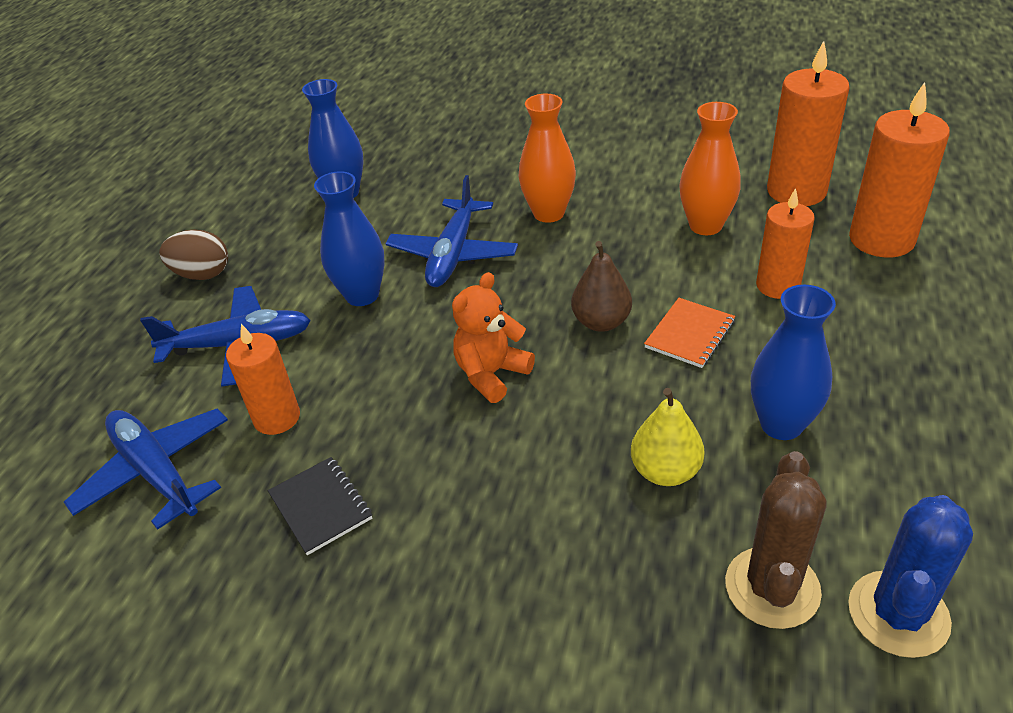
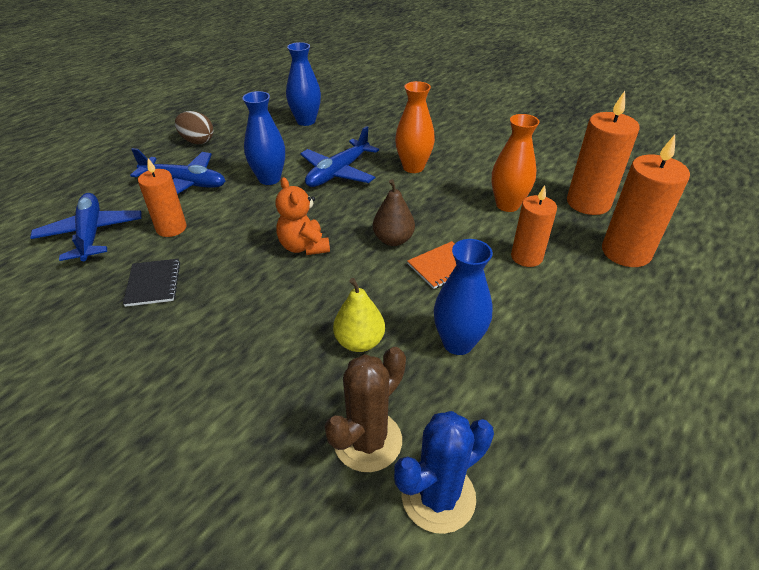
camera: 20 degrees right, 0 degrees up
(491, 374) = (304, 246): orange teddy bear -> orange teddy bear turned 90 degrees counterclockwise

